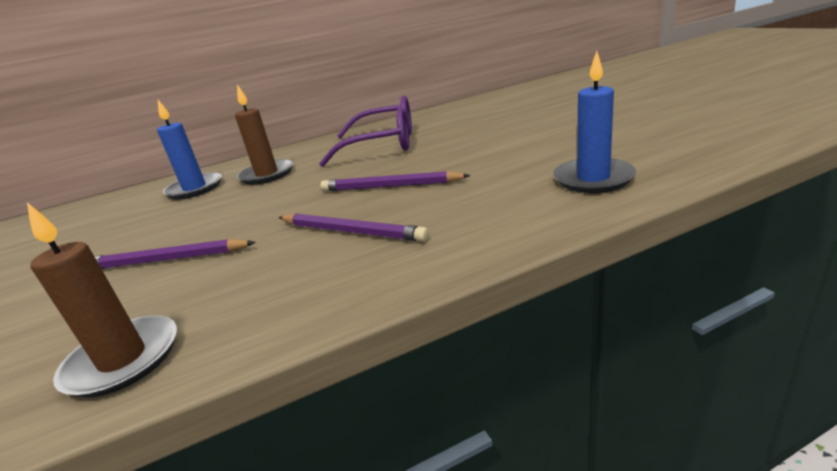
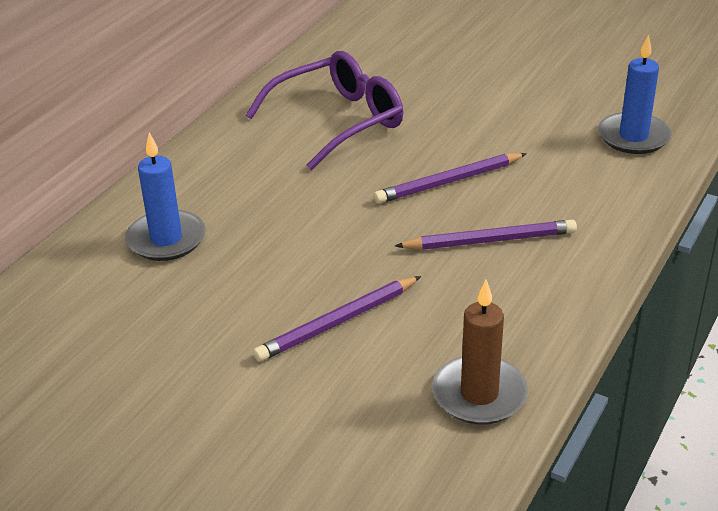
camera: 40 degrees left, 10 degrees up
(267, 174) = (244, 196): brown candle -> none

